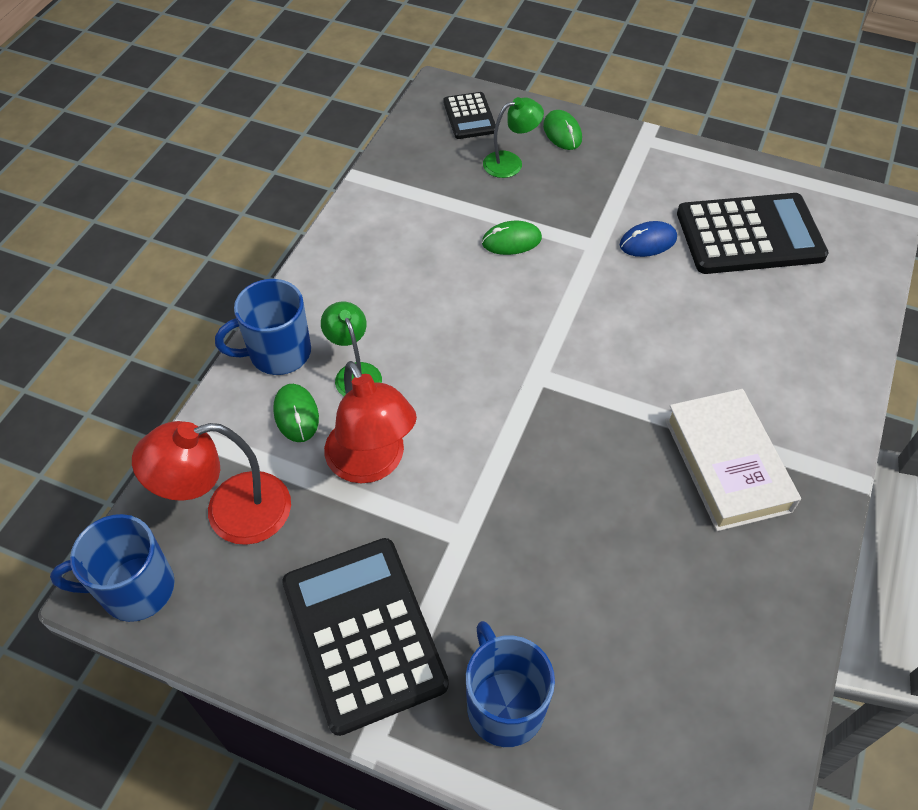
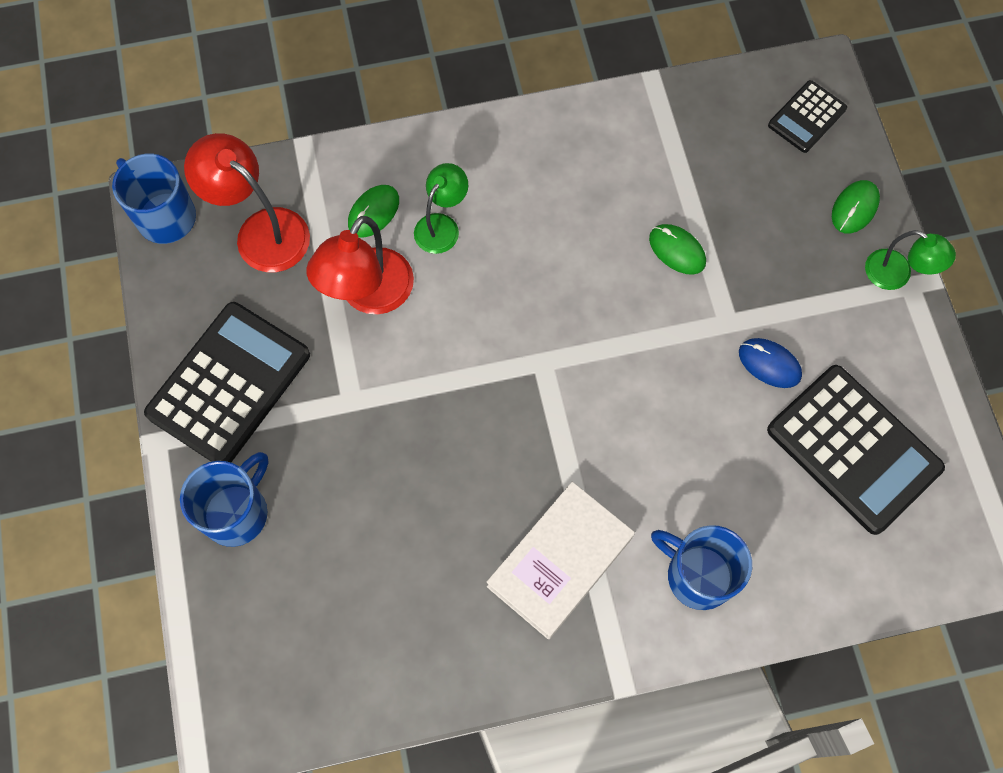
camera: 55 degrees right, 15 degrees up
(278, 353) = (420, 158): blue mug -> blue mug (697, 575)
(510, 162) = (775, 189): green lamp -> green lamp (896, 275)

